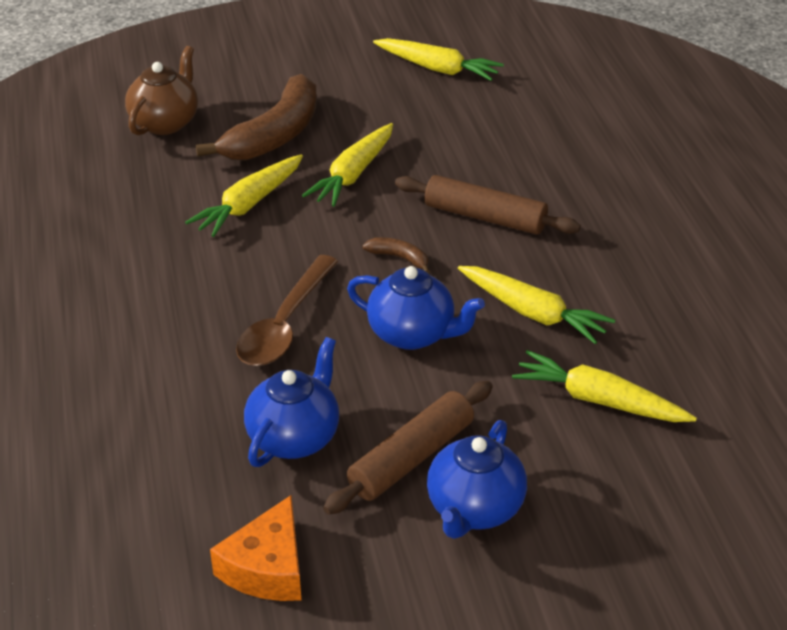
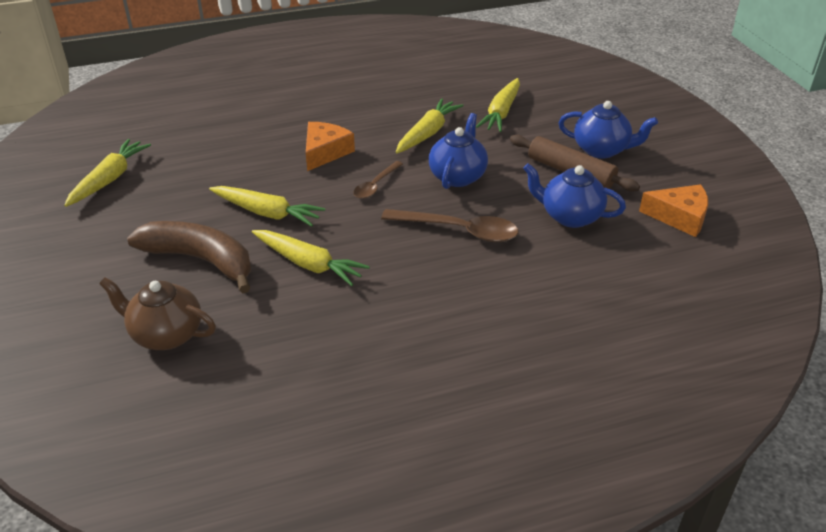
camera: 95 degrees left, 0 degrees up
(399, 258) = (375, 185): brown banana -> brown spoon
(485, 217) = (325, 152): brown rolling pin -> orange cheese

